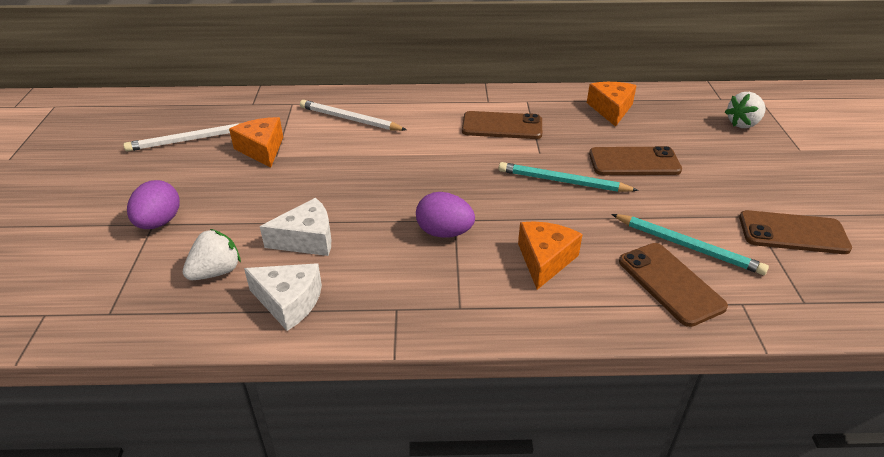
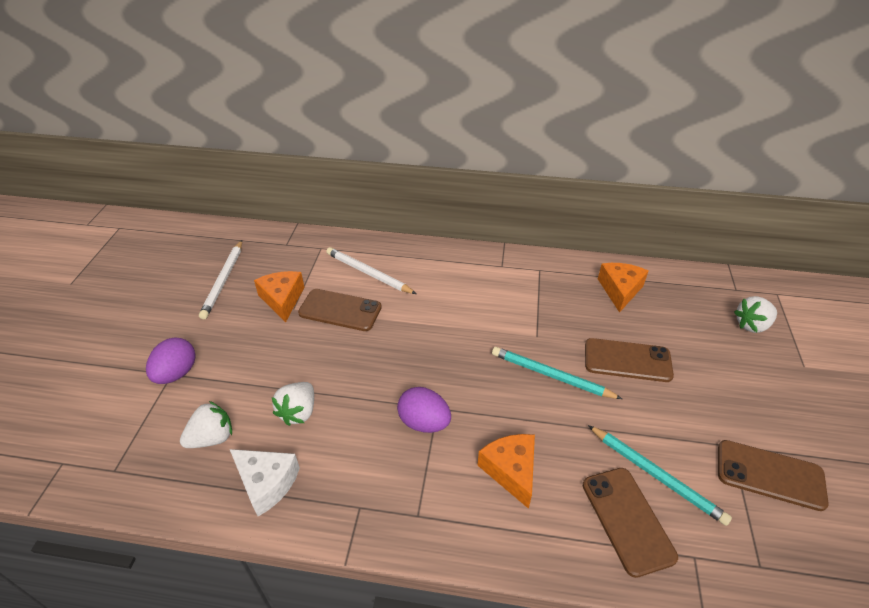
camera: 10 degrees right, 5 degrees up
(190, 140) = (223, 280): white pencil -> white pencil turned 75 degrees counterclockwise
(307, 239) = (298, 412): white cheese -> white strawberry
(502, 126) = (508, 299): brown phone -> brown phone (340, 310)
(545, 260) = (511, 471): orange cheese -> orange cheese turned 45 degrees counterclockwise

